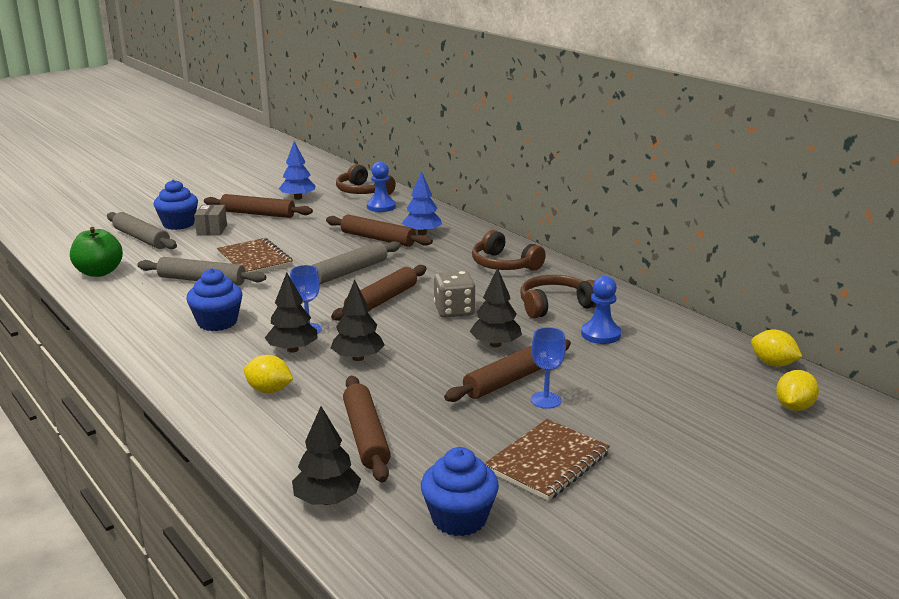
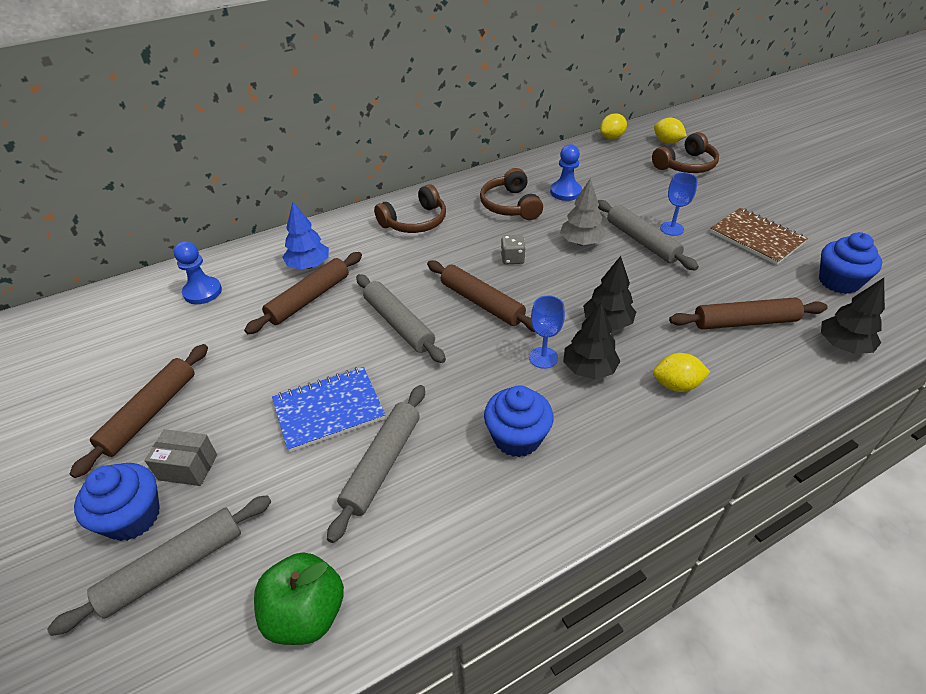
camera: 80 degrees left, 20 degrees up
(254, 259) = (329, 410): brown notebook -> blue notebook
(269, 390) = (676, 385): yellow lemon -> yellow lemon turned 60 degrees clockwise
(298, 198) = (110, 370): blue tree -> none
(363, 191) = (133, 305): brown headphones -> brown headphones (686, 165)
(454, 311) = (512, 259): grey dice -> grey dice, size x0.64
(495, 344) = (581, 242): black tree -> grey tree
(510, 379) = (641, 241): brown rolling pin -> grey rolling pin

